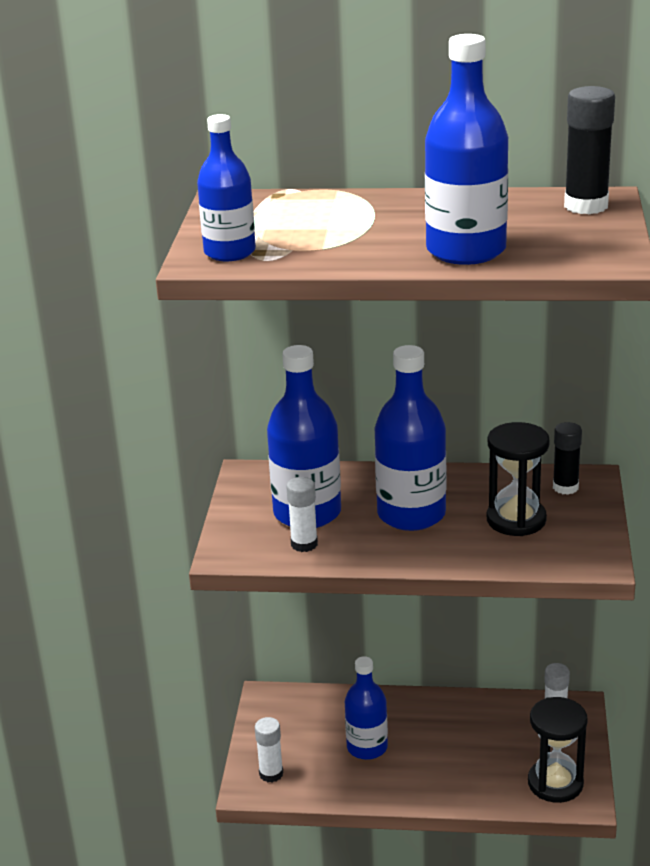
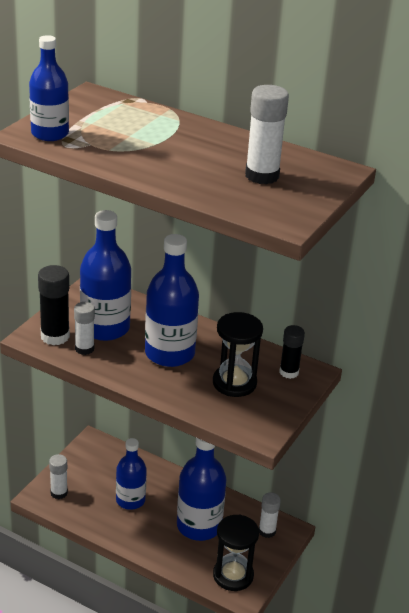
camera: 20 degrees right, 5 degrees up
(466, 251) = (197, 181): blue bottle -> blue bottle (199, 526)
(529, 226) = (262, 176): none -> white glue stick
(586, 206) = (319, 173): black glue stick -> black glue stick (55, 336)

